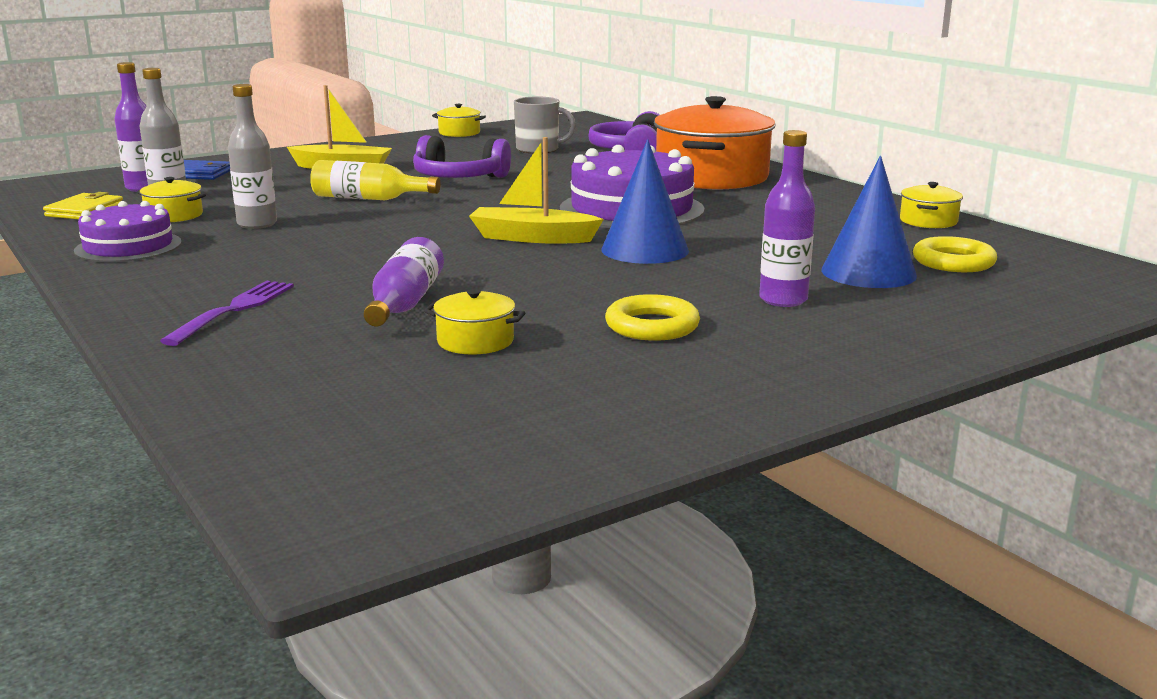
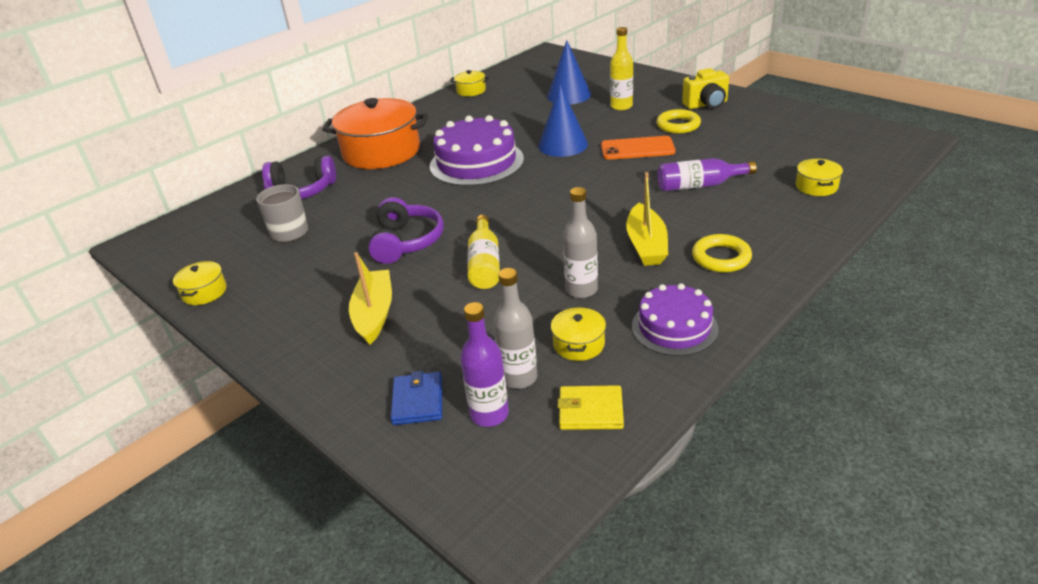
camera: 100 degrees left, 15 degrees up
(233, 310) = (755, 230): purple fork -> none
(475, 341) = (732, 156): yellow pot -> yellow pot (816, 186)
(532, 238) = (557, 179): yellow boat -> yellow boat (646, 245)
(581, 287) = (637, 149): none -> orange phone
(740, 365) = (706, 105): none -> yellow camera
(783, 300) = (621, 106): purple bottle -> yellow bottle
(953, 262) = (541, 82): yellow ring -> yellow ring (721, 258)

